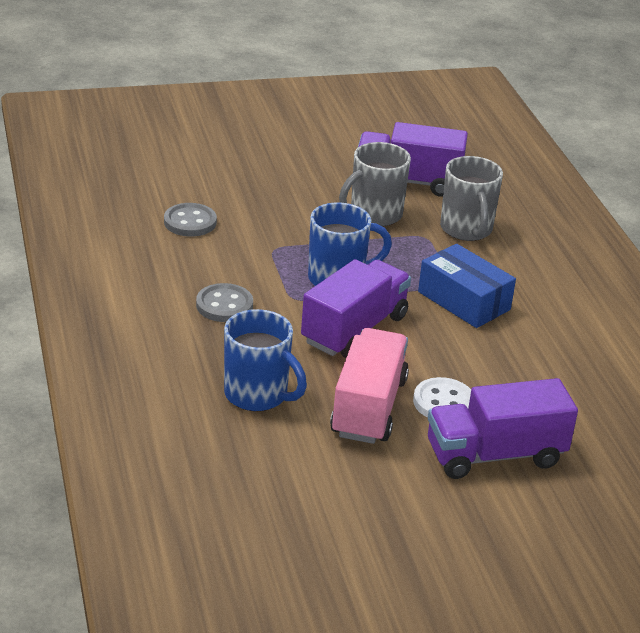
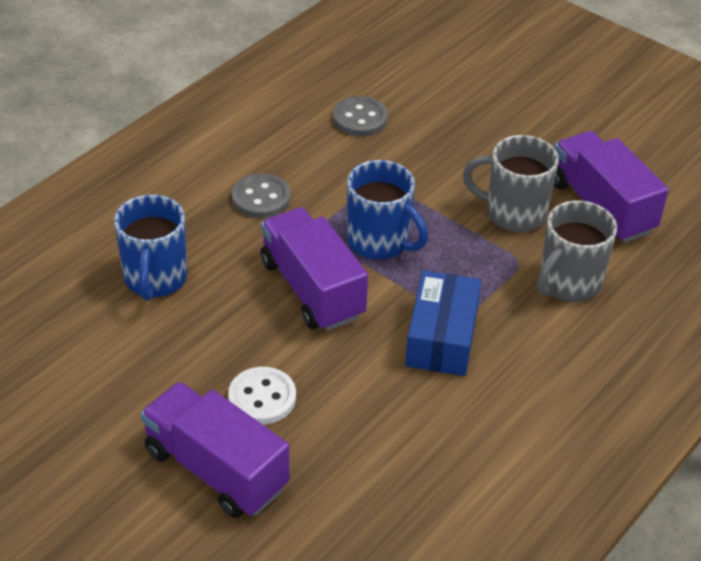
camera: 55 degrees right, 10 degrees up
(354, 329) = (312, 289): purple truck -> purple truck turned 120 degrees counterclockwise
(368, 407) = (205, 353): pink truck -> none

